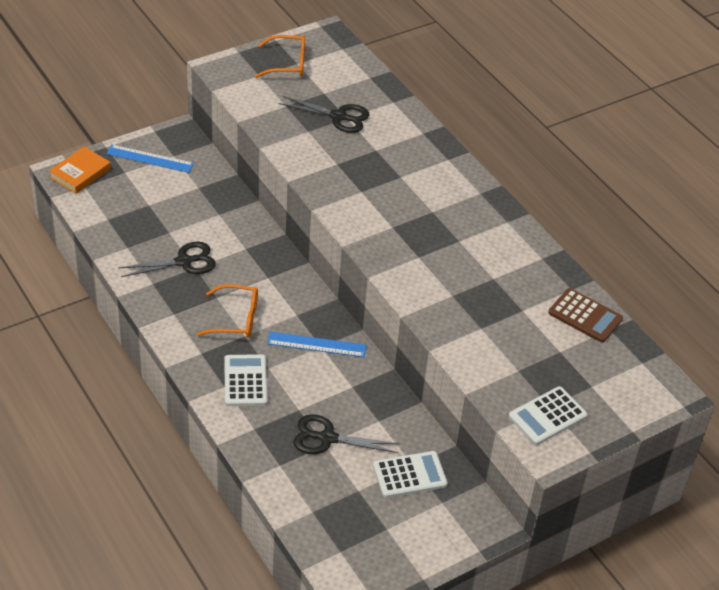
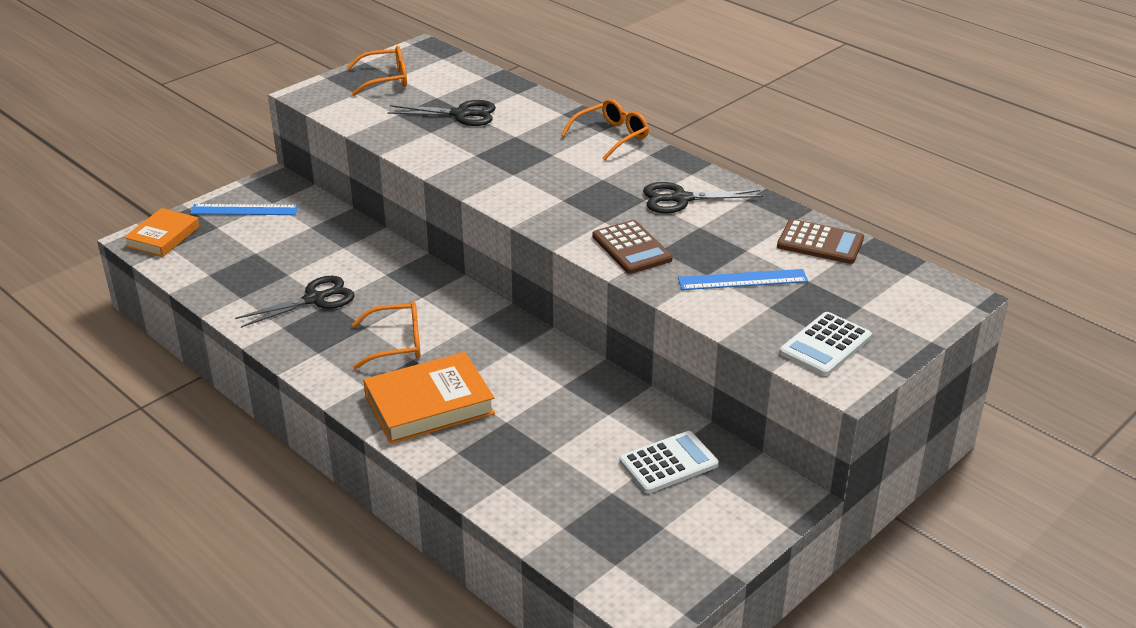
camera: 10 degrees left, 10 degrees down
(245, 381) = (429, 404): white calculator -> orange book
(316, 344) = (504, 351): blue ruler -> blue ruler (742, 280)
(327, 438) = (552, 444): black scissors -> black scissors (681, 199)
(431, 288) = (631, 248): none -> brown calculator
(455, 167) = (611, 137): none -> orange glasses

